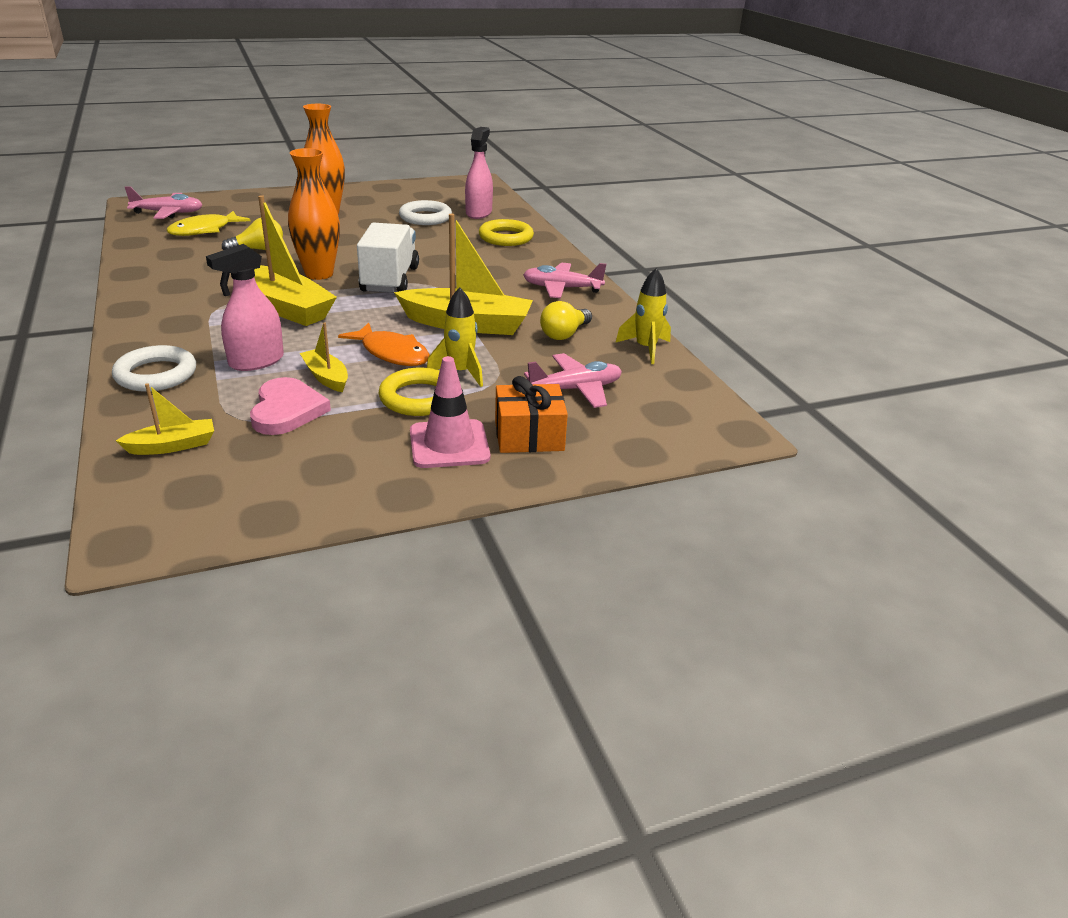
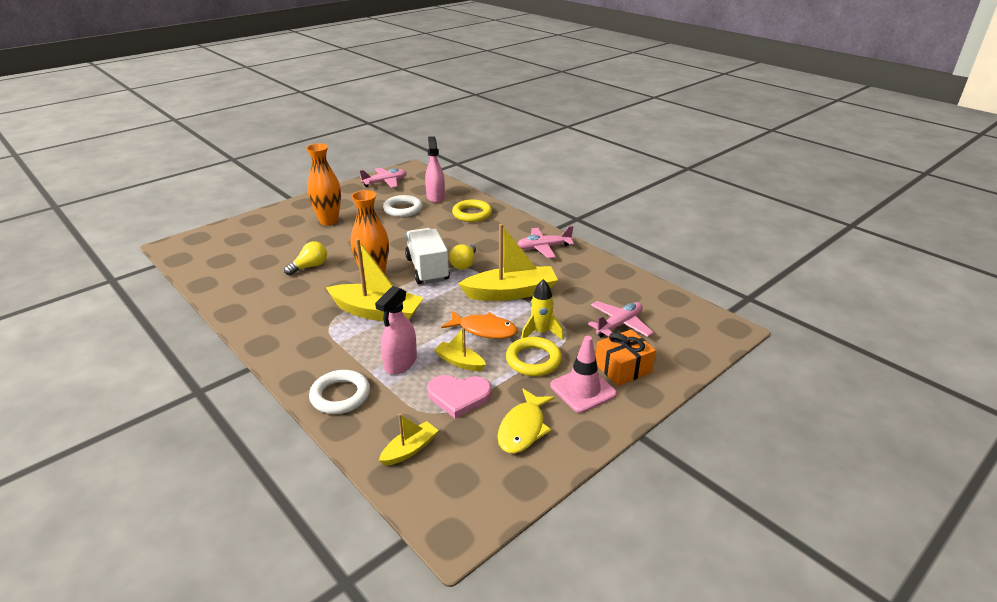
camera: 20 degrees left, 0 degrees up
(168, 213) = (206, 250): pink plane -> pink plane (385, 182)
(204, 230) = (251, 259): yellow fish -> yellow fish (523, 428)
(287, 410) = (459, 396): pink heart -> pink heart turned 120 degrees clockwise
(564, 334) = (576, 284): yellow light bulb -> yellow light bulb (464, 264)
(645, 349) = (632, 282): yellow rocket -> none

